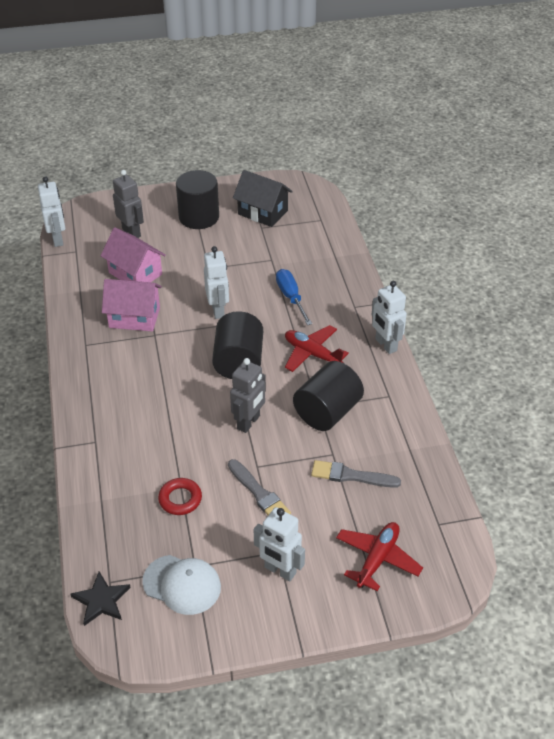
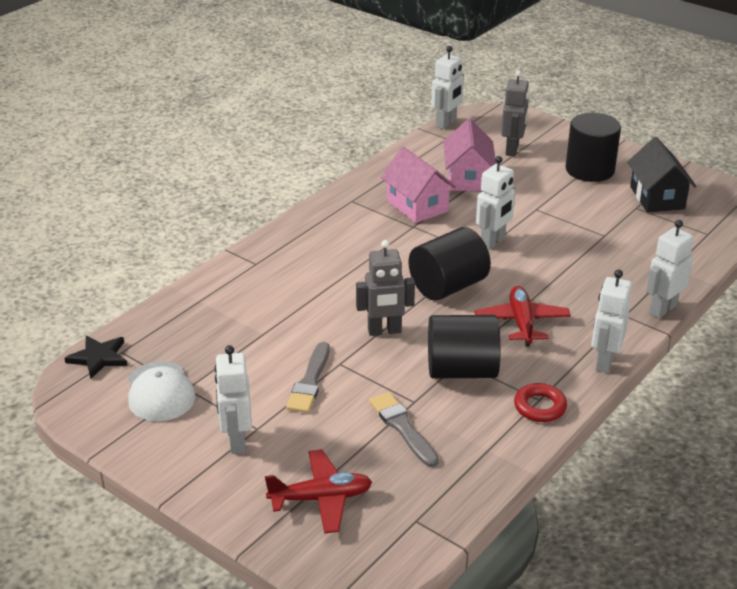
camera: 50 degrees right, 10 degrees down
(180, 499) = (249, 340): red ring -> red ring (540, 407)
(291, 297) = (574, 272): blue screwdriver -> none
(366, 288) = (662, 309): none -> white robot

